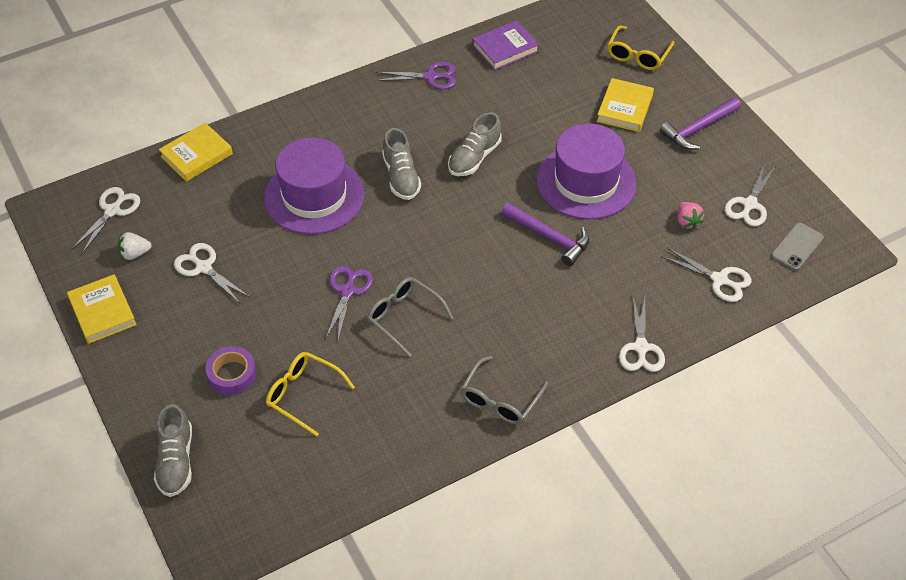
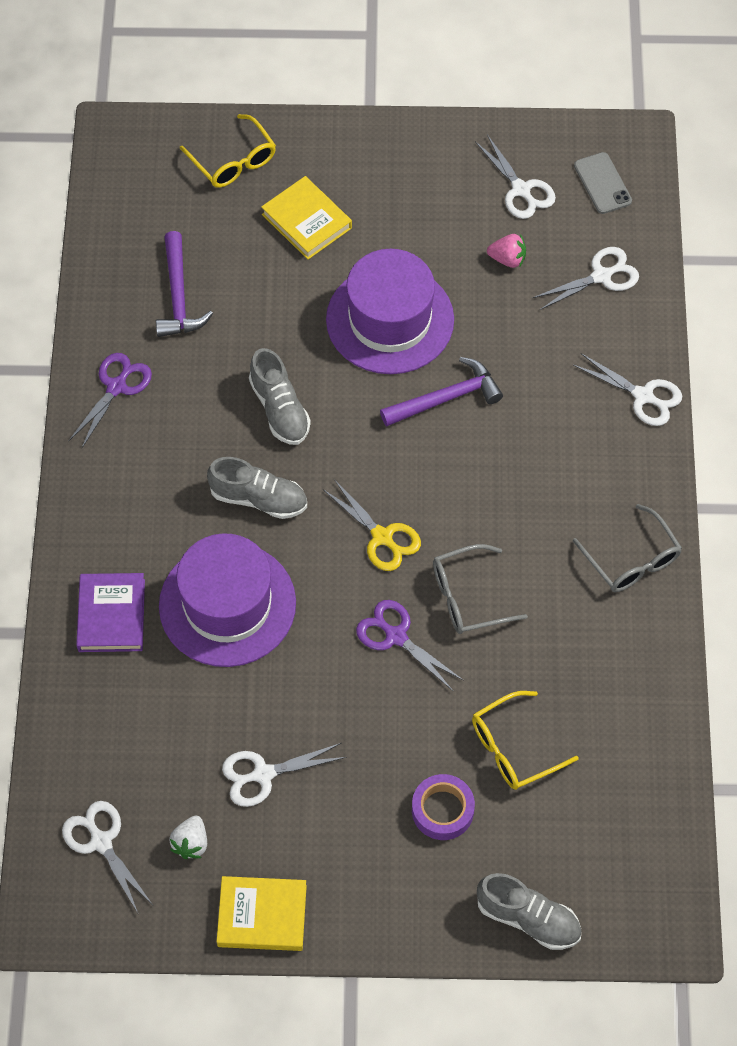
camera: 60 degrees left, 10 degrees up
(196, 155) = (70, 706): yellow book -> none
(417, 251) = (382, 537): none -> yellow scissors
(505, 48) = (125, 285): purple book -> purple book (111, 615)
(698, 129) = (385, 170): purple hammer -> purple hammer (178, 295)

